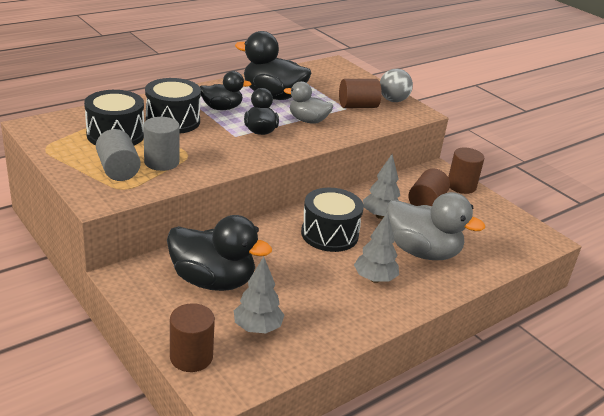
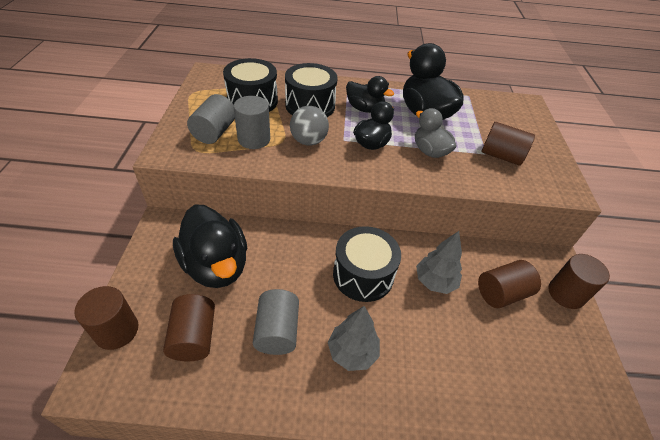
camera: 40 degrees right, 15 degrees up
(257, 328) = (194, 337): grey tree -> brown cylinder
(312, 294) = (277, 331): none -> grey cylinder
(393, 100) = (550, 164): grey ball -> grey ball (308, 141)
(422, 252) = (436, 350): grey duck -> none

